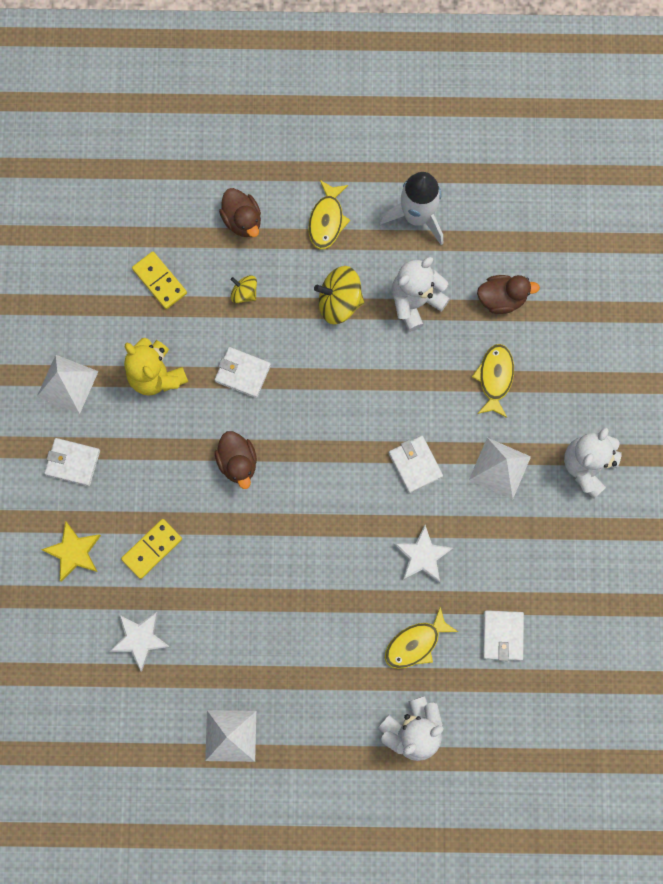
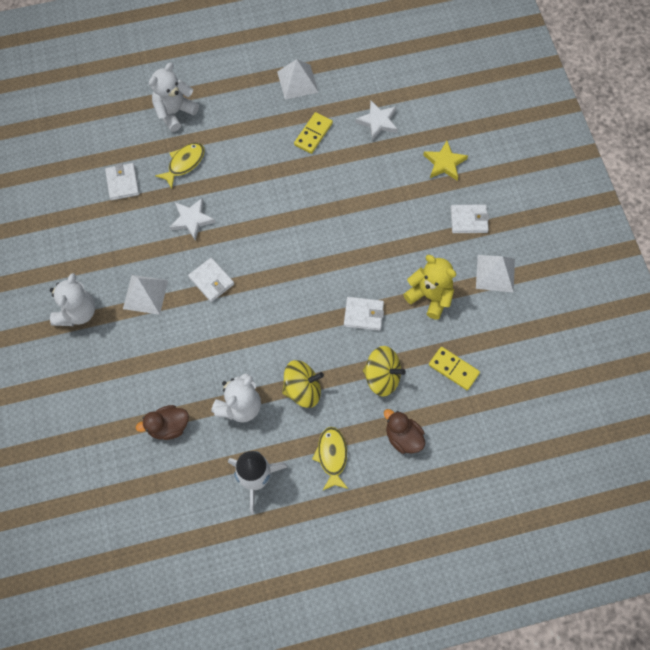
camera: 165 degrees right, 10 degrees down
(152, 549) = (390, 178): yellow domino -> yellow domino (313, 134)
(238, 462) = (346, 250): brown duck -> none
(244, 293) = (382, 377): yellow spinning top -> yellow spinning top, size x1.75
(495, 378) = (162, 361): yellow fish -> none

